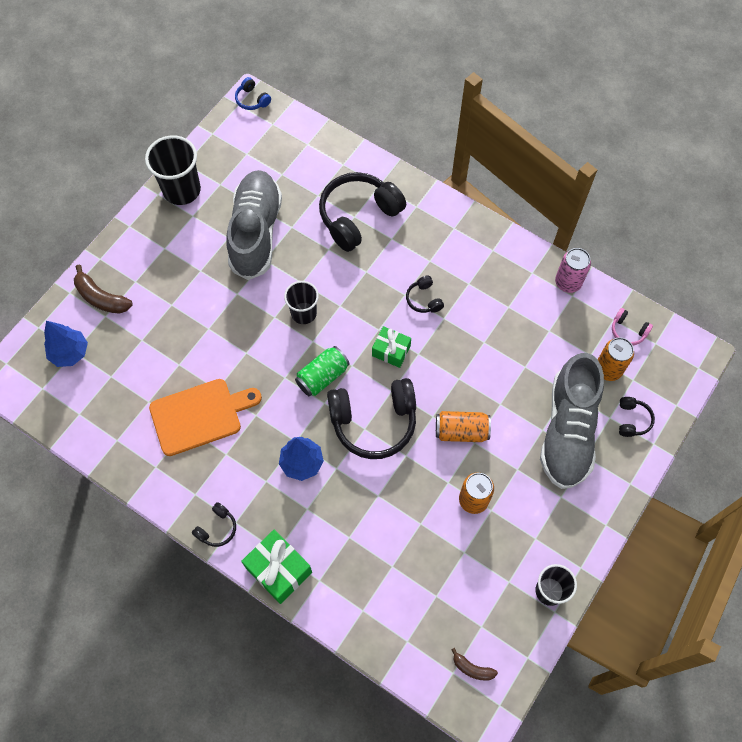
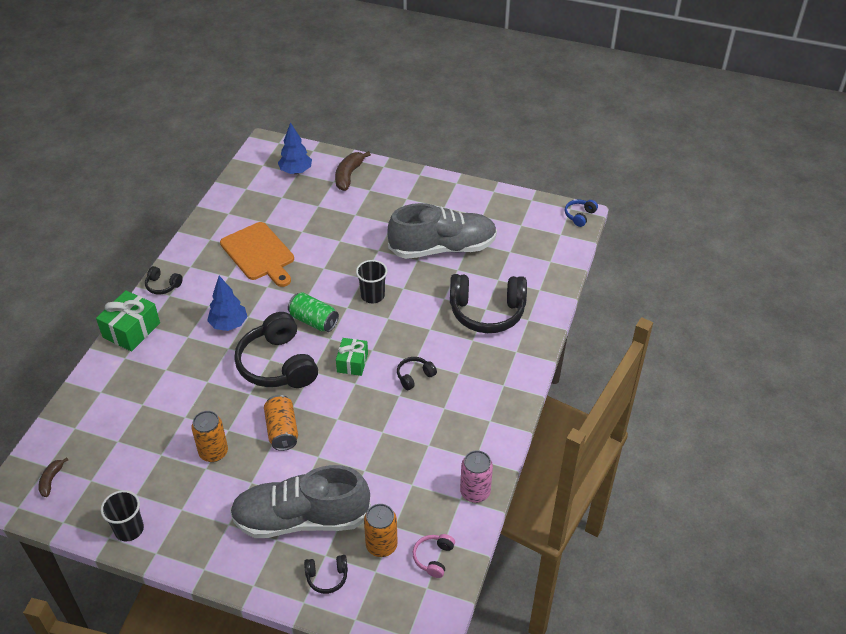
camera: 75 degrees right, 20 degrees down
(182, 190) = (466, 195): black cup -> none
(358, 216) = (487, 312): black headphones -> black headphones turned 150 degrees clockwise

